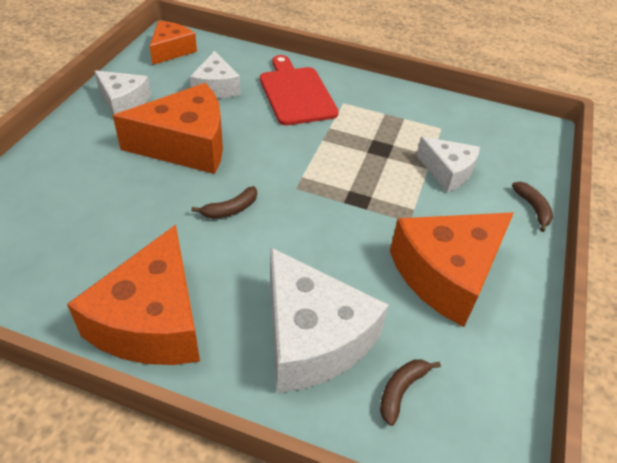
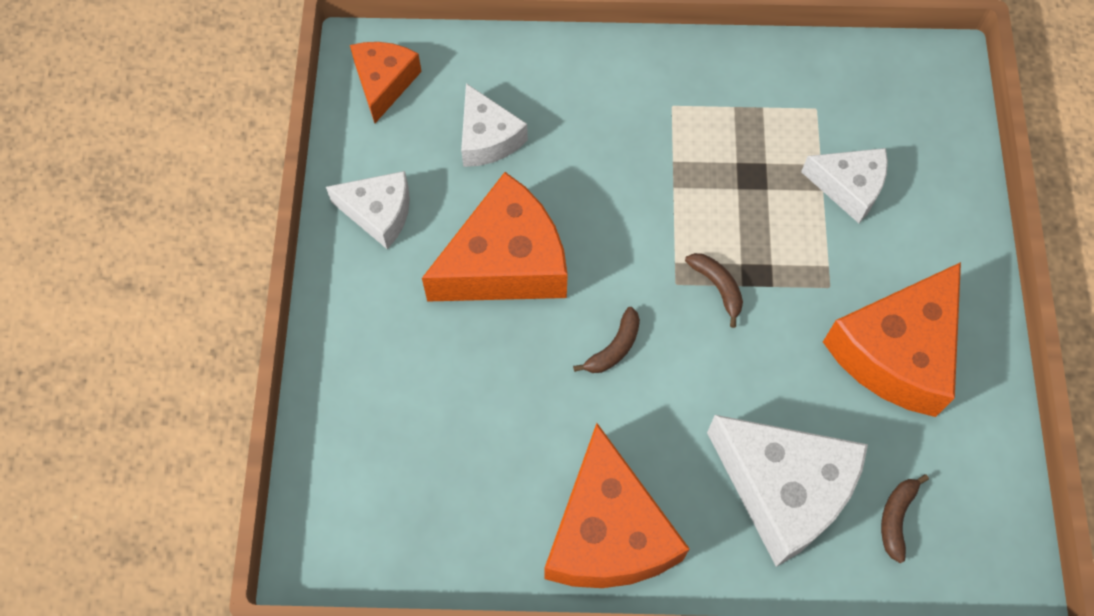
camera: 15 degrees left, 20 degrees up
(296, 93) = (601, 110): red cutting board -> none
(533, 208) = (967, 213): brown banana -> brown banana (717, 287)

